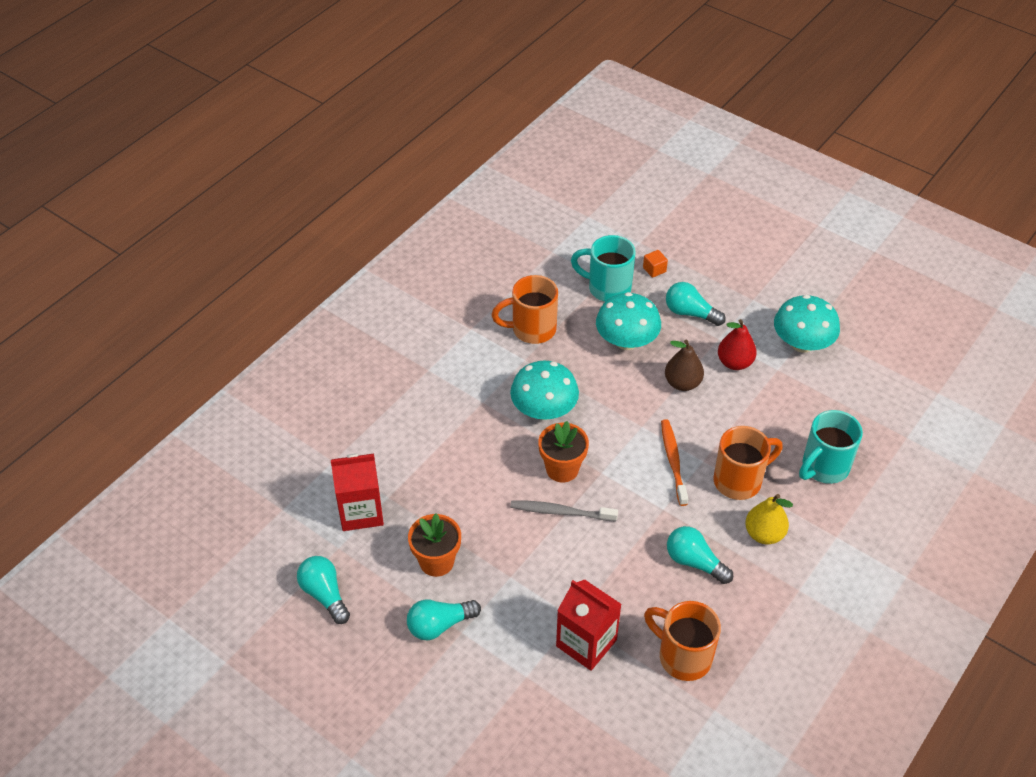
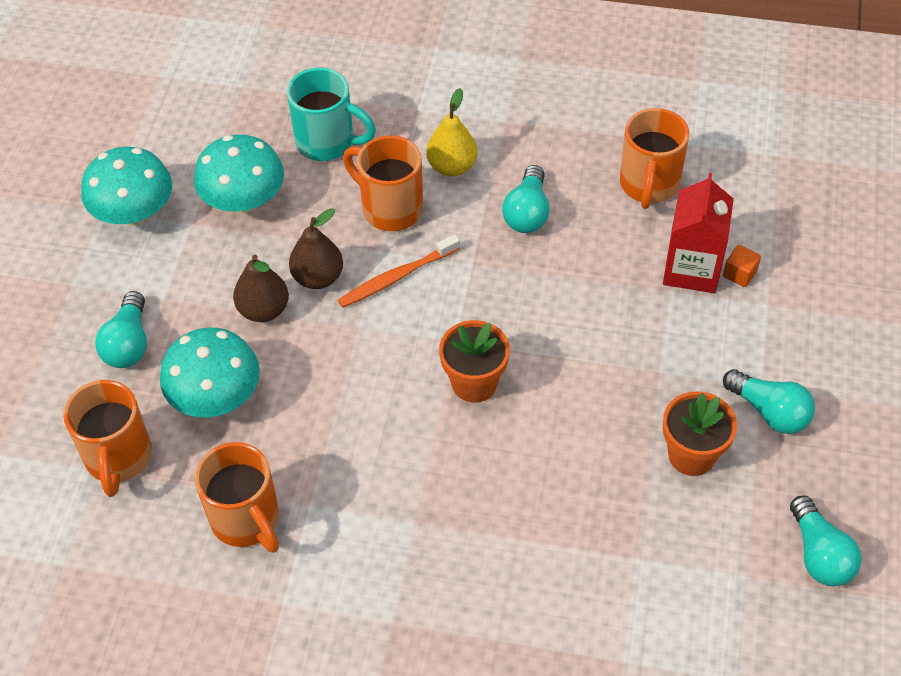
camera: 115 degrees left, 5 degrees up
(324, 594) = (819, 554): turquoise light bulb -> turquoise light bulb turned 45 degrees counterclockwise
(361, 511) = (679, 579): red carton -> none
(544, 410) = (389, 442): turquoise mushroom -> turquoise mushroom (244, 200)
(561, 512) = (539, 359): grey toothbrush -> none
(607, 288) = (118, 458): turquoise mug -> orange mug
(654, 270) = (55, 415): orange cube -> orange cube (739, 274)
(695, 419) = (318, 277): none -> brown pear
(734, 362) = (200, 268): red pear -> none

